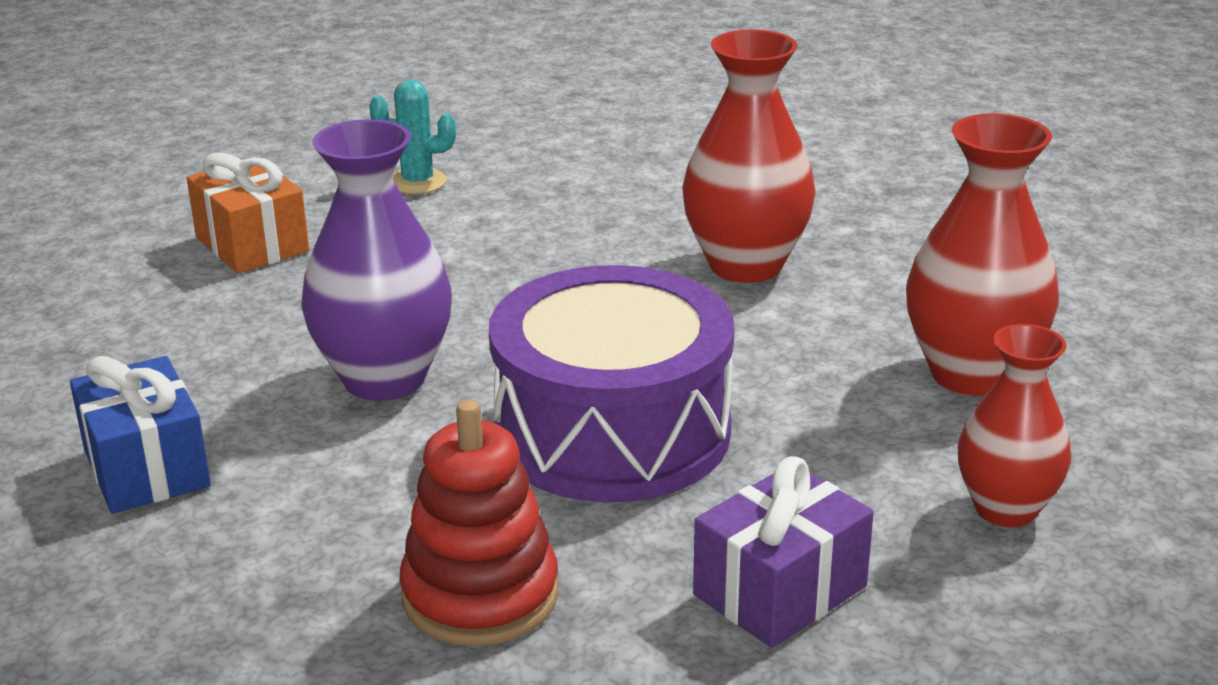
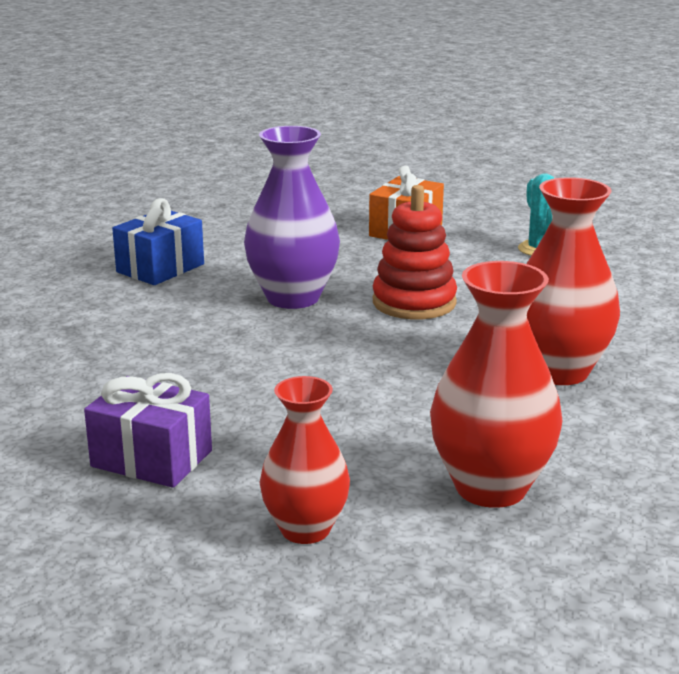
camera: 65 degrees right, 5 degrees down
(480, 595) = (98, 372): red stacking toy -> red stacking toy (414, 302)
(612, 432) = (290, 372): purple drum -> none

